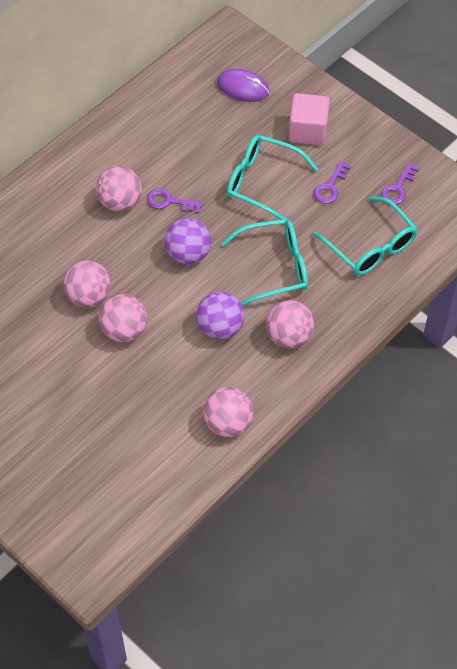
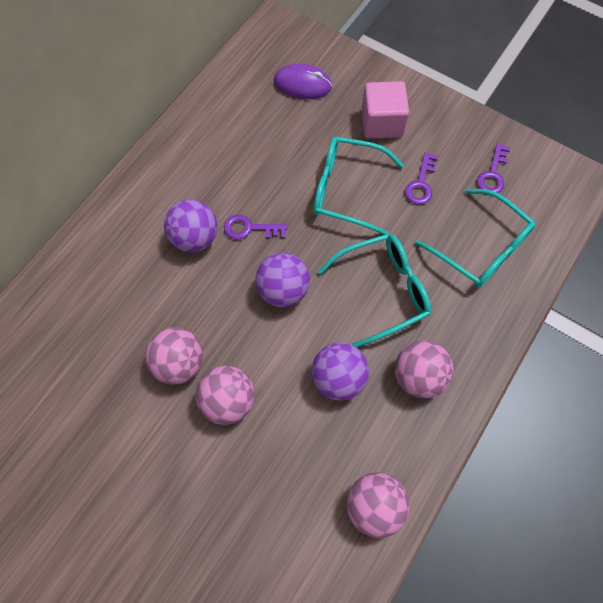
camera: 10 degrees left, 10 degrees up
(120, 202) = (195, 238): pink ball -> purple ball

